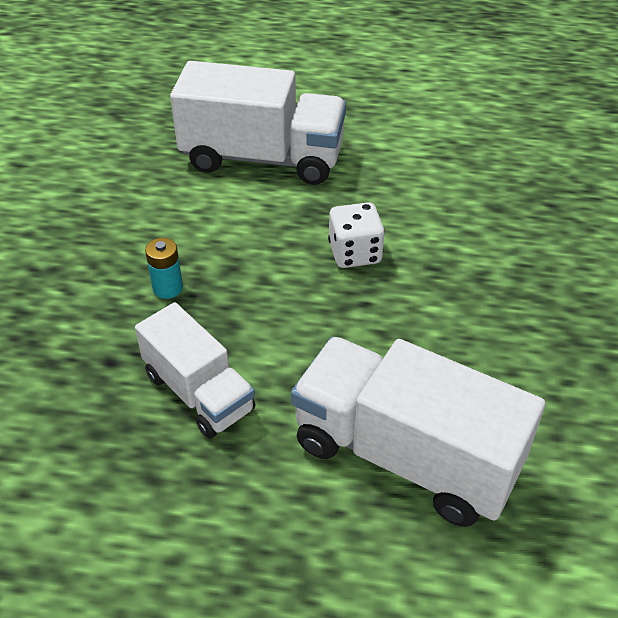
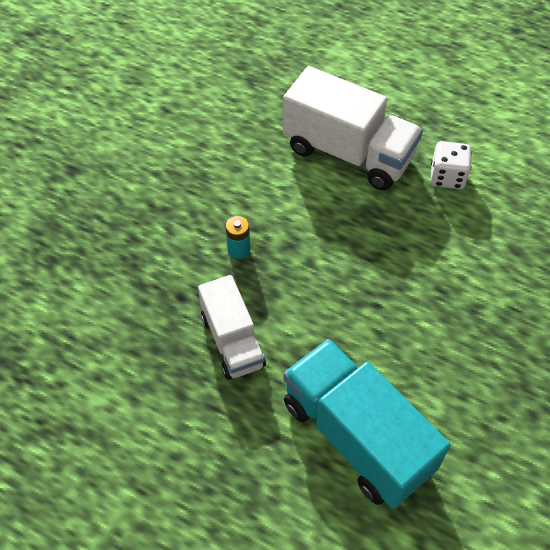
camera: 20 degrees right, 10 degrees up
(355, 253) = (386, 260): white dice -> white dice (447, 177)
(405, 455) = (356, 436): white truck -> turquoise truck

